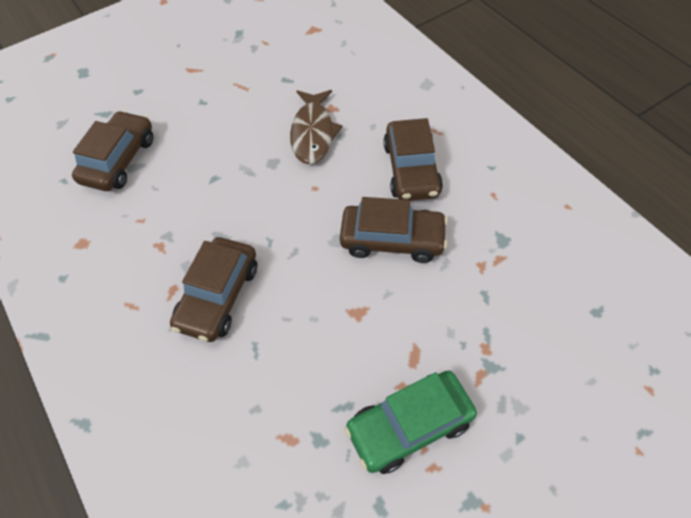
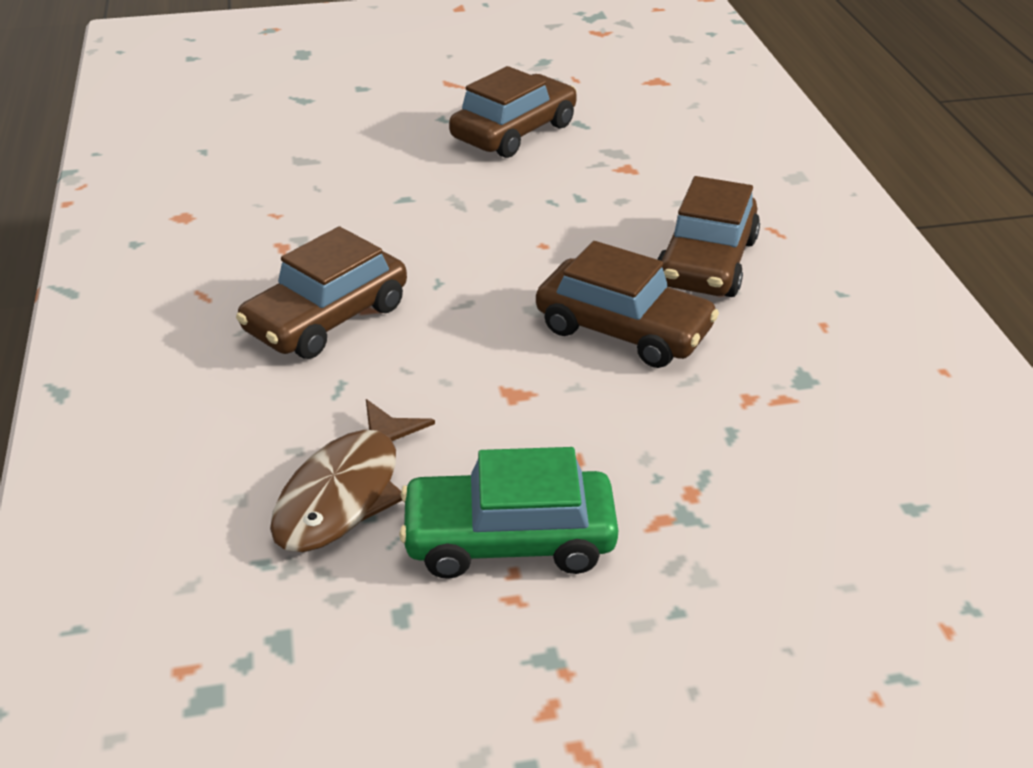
camera: 20 degrees right, 20 degrees down
(119, 160) = (289, 148): brown car -> brown car (514, 132)
(313, 133) = (581, 187): brown fish -> brown fish (345, 492)

